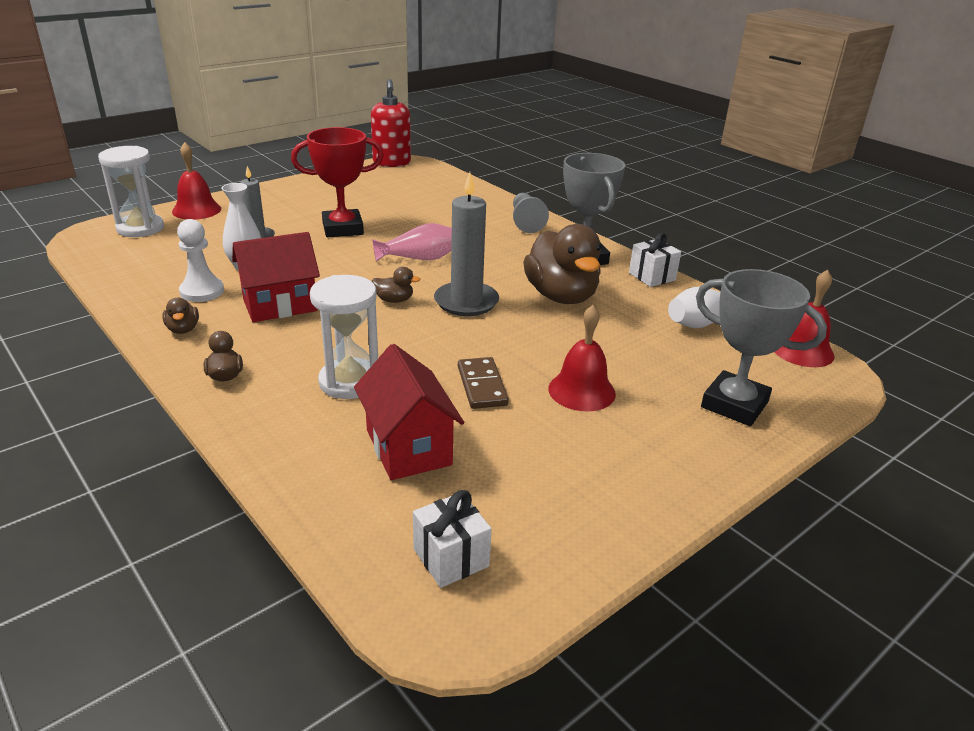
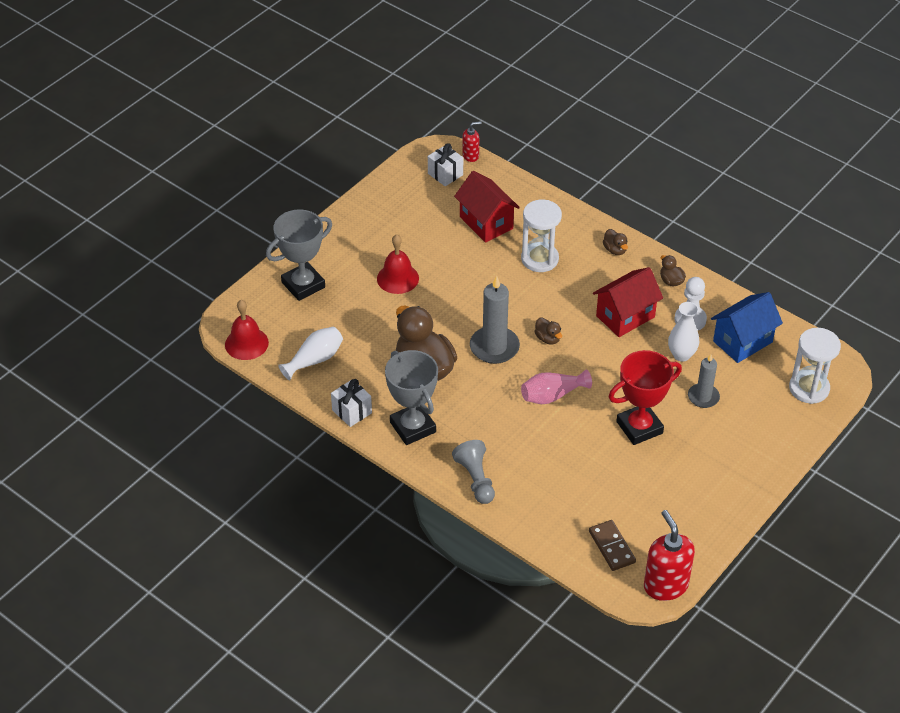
camera: 170 degrees right, 15 degrees up
(163, 266) = (742, 341): none -> blue house
(196, 210) = (789, 429): red bell -> none
(377, 595) = (471, 156): none -> red soap dispenser
(394, 300) = (548, 338): brown duck -> brown duck turned 120 degrees counterclockwise
(481, 386) = (459, 271): brown domino -> brown domino (612, 547)
(734, 404) = (303, 285): grey trophy -> grey trophy turned 60 degrees counterclockwise

